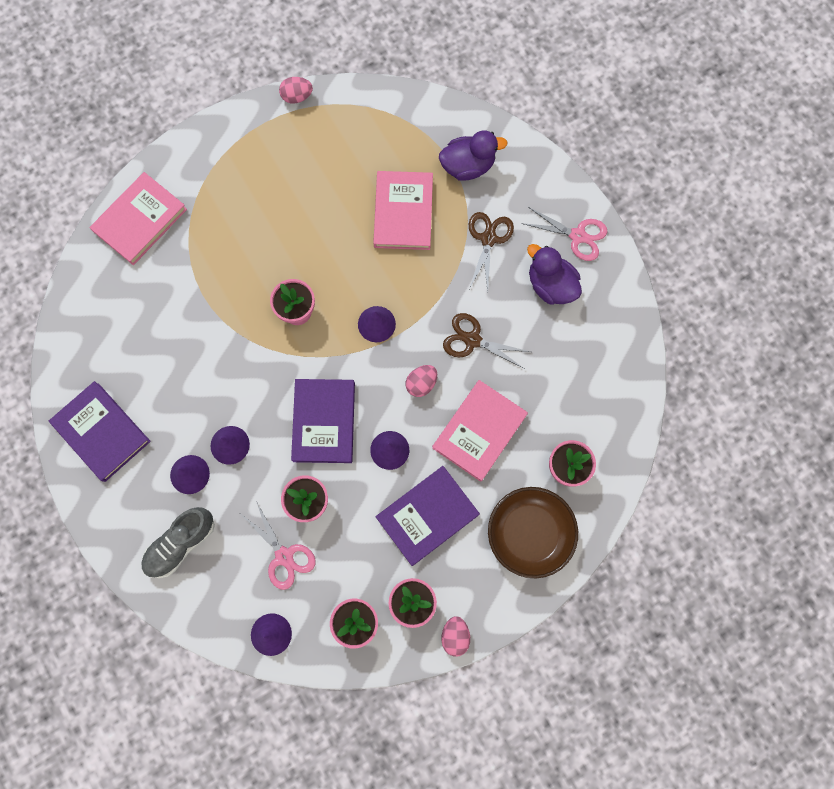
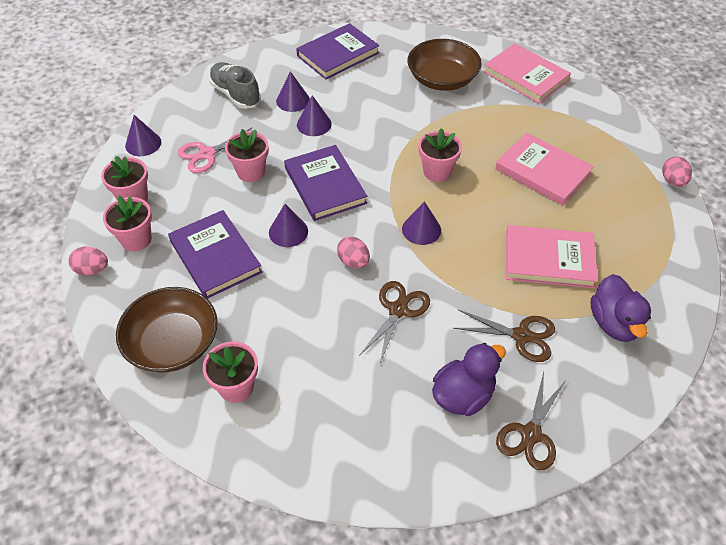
camera: 95 degrees right, 25 degrees down
(147, 309) = (442, 79): none -> brown bowl
(324, 422) = (325, 185): purple book -> purple book turned 60 degrees clockwise
(479, 431) = (294, 307): pink book -> pink book (542, 172)
(577, 236) = (531, 434): pink scissors -> brown scissors

